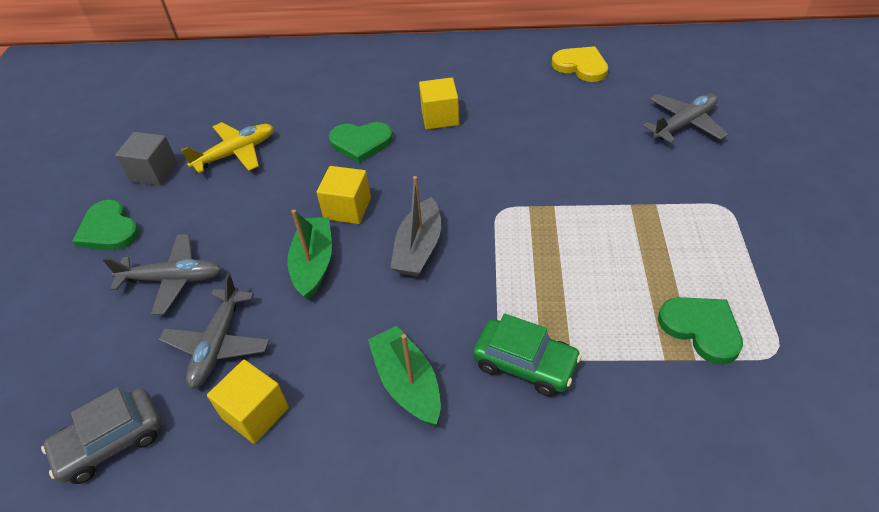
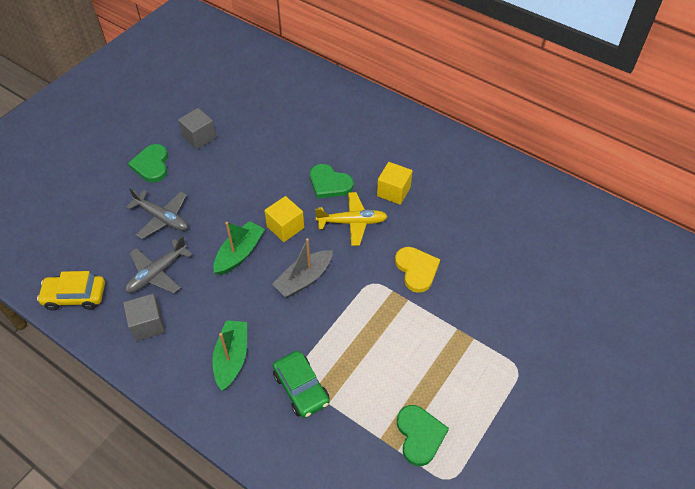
camera: 30 degrees right, 5 degrees up
(111, 442) = (75, 296): grey car -> yellow car
(236, 153) = (252, 149): yellow plane -> yellow plane (352, 222)
(255, 413) = (148, 325): yellow cube -> grey cube
(581, 66) = (525, 203): yellow heart -> yellow heart (416, 270)
(684, 124) = (553, 292): grey plane -> none

